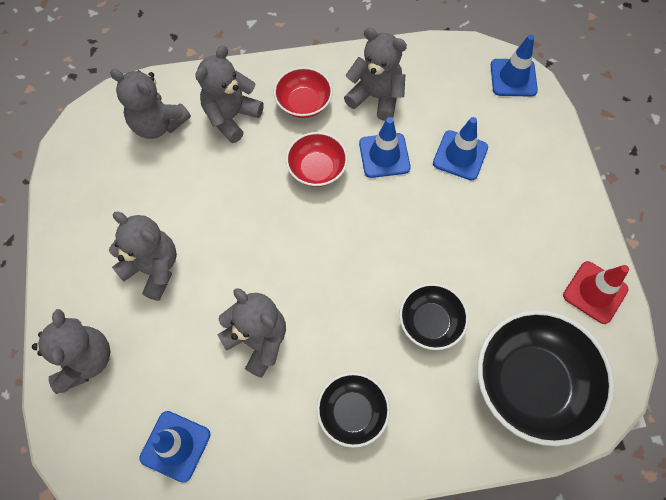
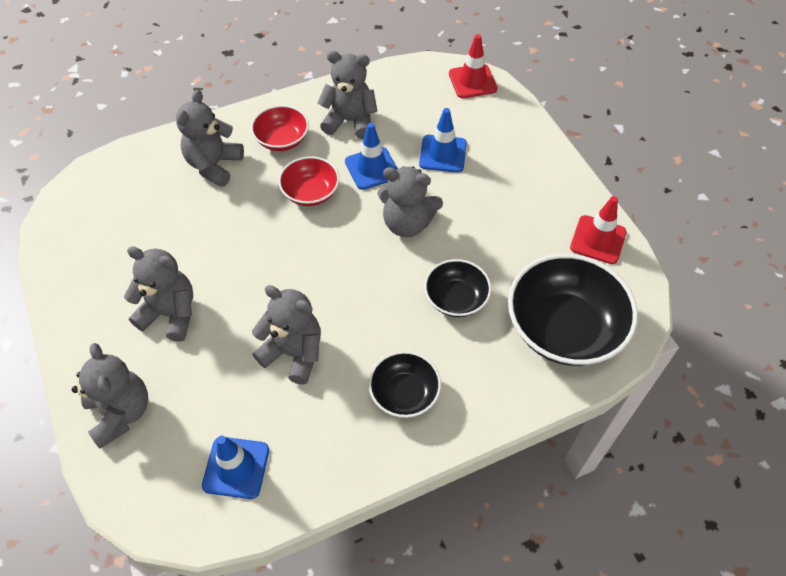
camera: 15 degrees left, 10 degrees down
(158, 124) = (141, 186): grey teddy bear -> grey teddy bear (407, 223)
(513, 78) = (472, 81): blue traffic cone -> red traffic cone

